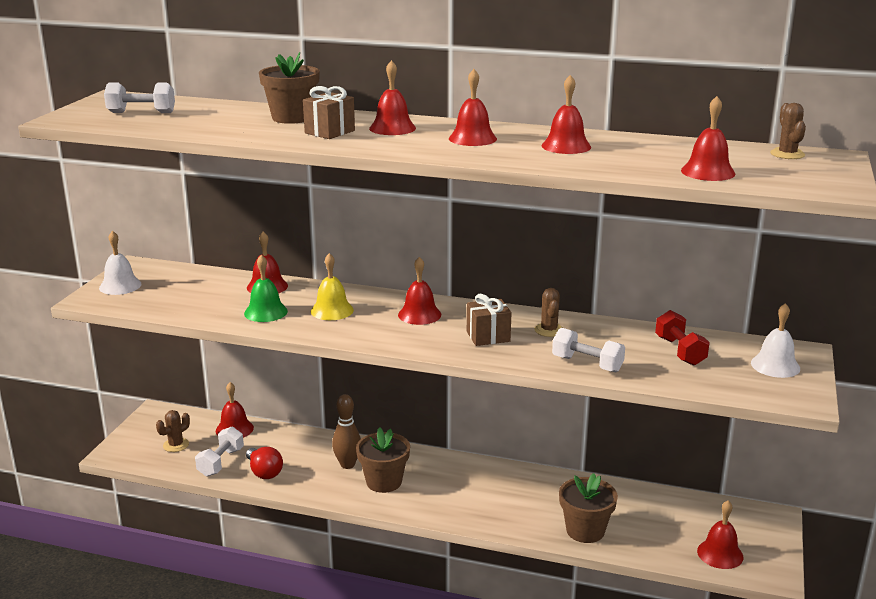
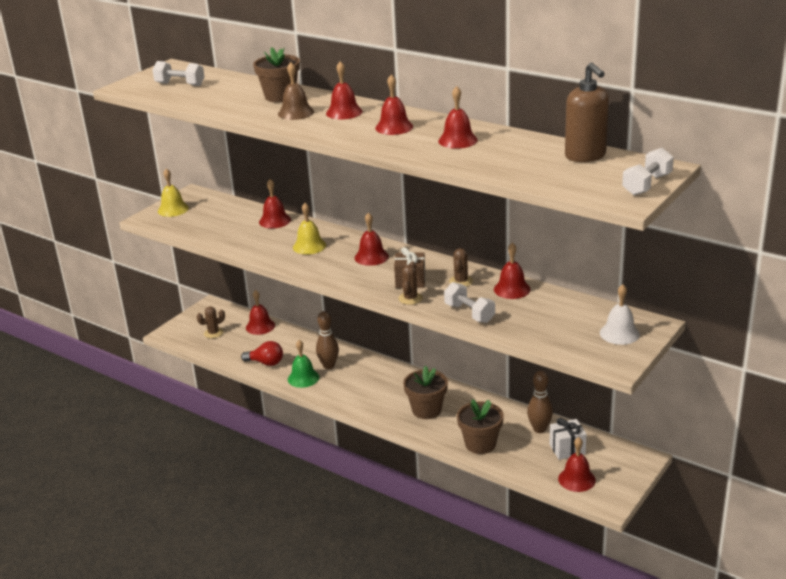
camera: 20 degrees right, 5 degrees up
(120, 286) = (173, 209): white bell -> yellow bell
(221, 462) = (239, 351): white dumbbell -> white dumbbell (647, 185)
(264, 472) = (266, 363): red light bulb -> red light bulb turned 60 degrees counterclockwise
(265, 312) = (261, 242): green bell -> green bell (303, 378)
(329, 132) = (296, 113): brown gift -> brown bell
(384, 482) = (348, 383): brown flower pot -> brown flower pot (426, 410)
(641, 502) = (539, 429): none -> brown bowling pin
(680, 351) = (551, 312): red dumbbell -> none
(687, 520) = (567, 449): none -> white gift
(708, 172) = (541, 175): red bell -> red bell (512, 289)
(734, 151) = (585, 156): none -> brown soap dispenser
(787, 154) = (626, 163): brown cactus -> brown cactus (410, 298)

